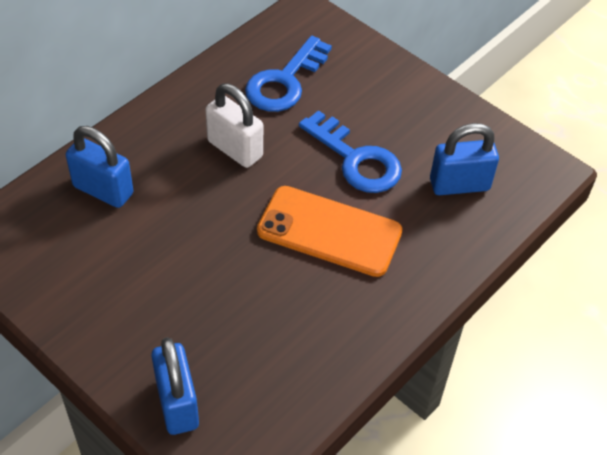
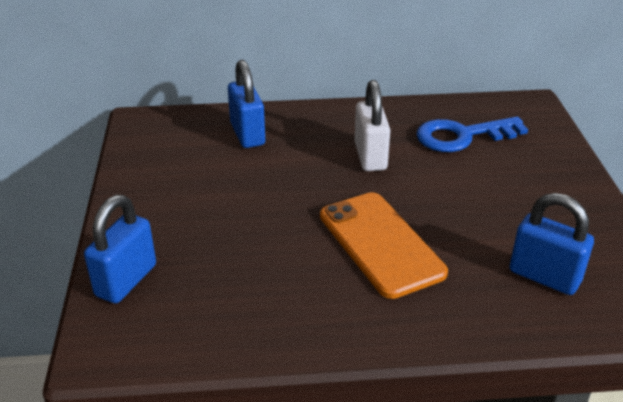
camera: 45 degrees right, 15 degrees down
(356, 159) = (463, 210): blue key -> none

